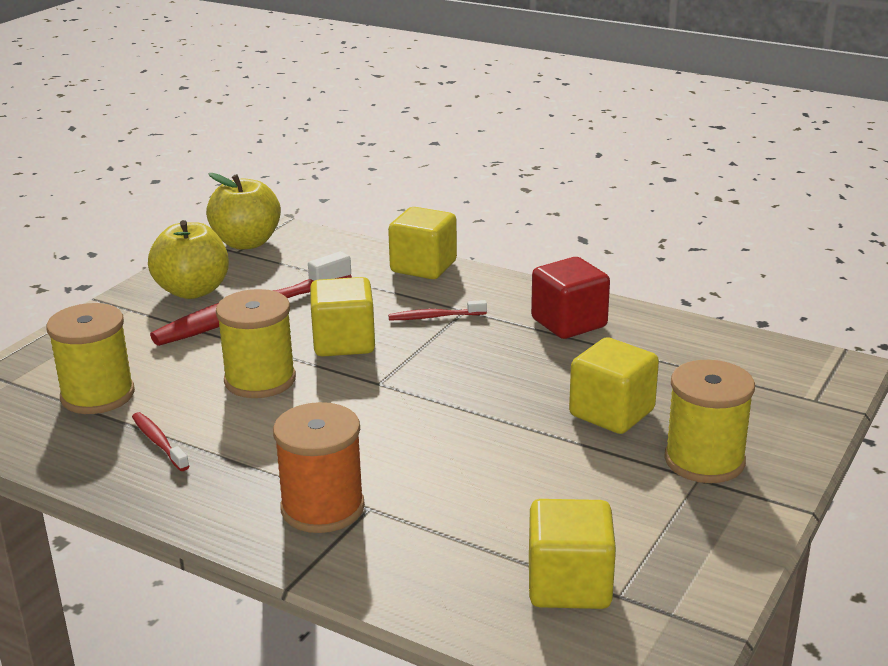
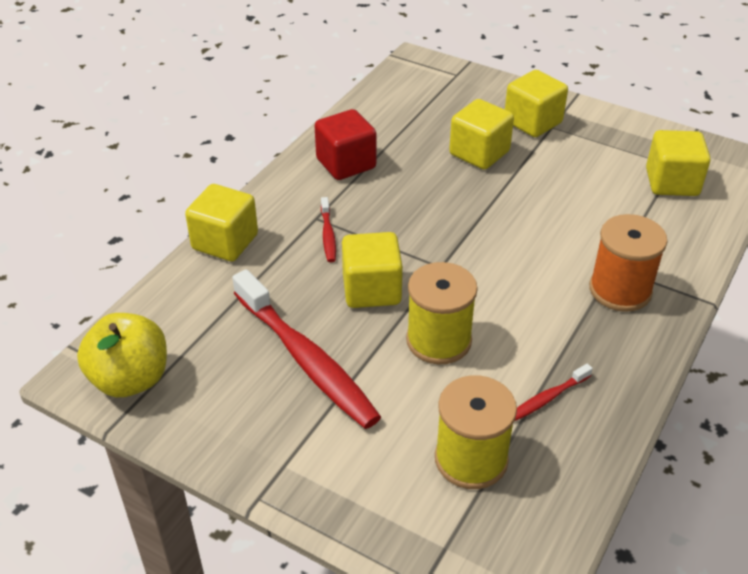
camera: 90 degrees left, 15 degrees up
(193, 291) = (248, 413): yellow apple -> none
(704, 460) = (532, 122): yellow spool -> yellow cube

